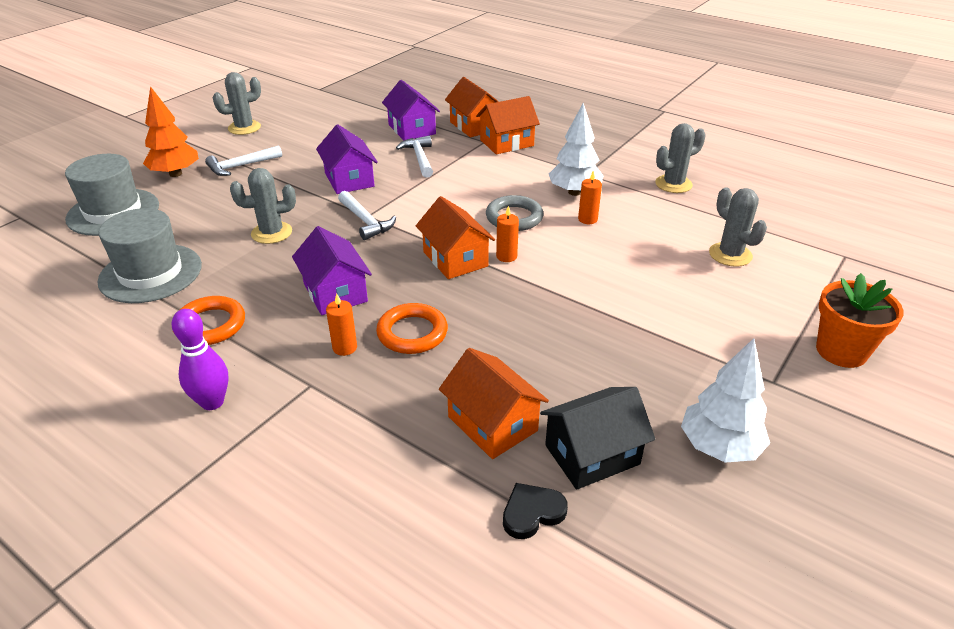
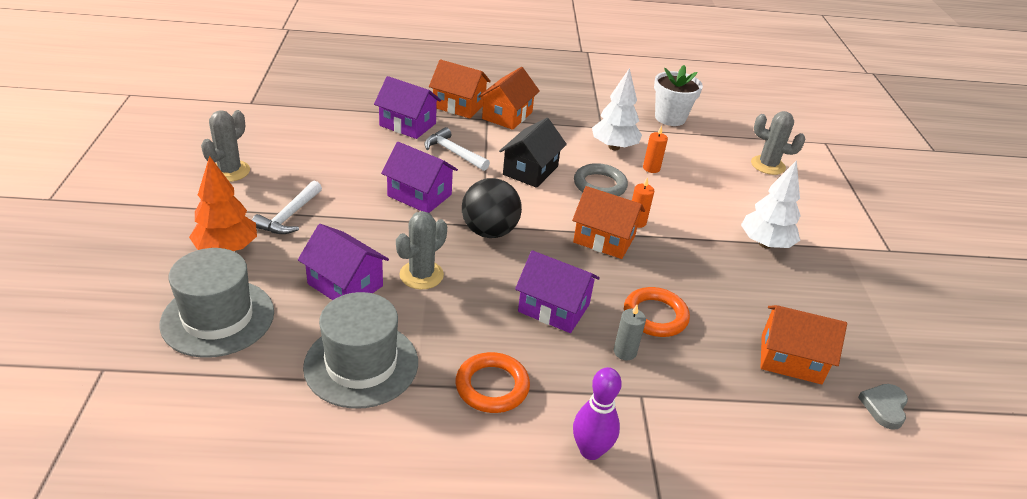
camera: 40 degrees left, 0 degrees up
(213, 220) = (345, 285): none -> purple house
(345, 347) = (625, 352): orange candle -> grey candle
(365, 221) = (489, 231): white hammer -> black ball
(532, 512) = (884, 407): black heart -> grey heart
(592, 455) = (866, 349): black house -> black house (530, 170)
(673, 184) = (670, 118): grey cactus -> white flower pot
(719, 447) = (915, 308): white tree -> white tree (765, 244)
(841, 351) = (896, 213): orange flower pot -> none

